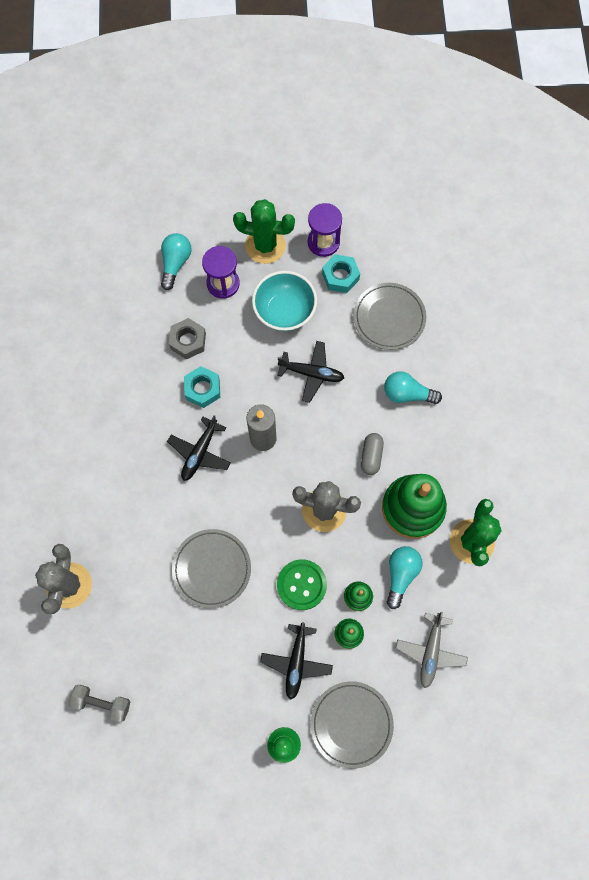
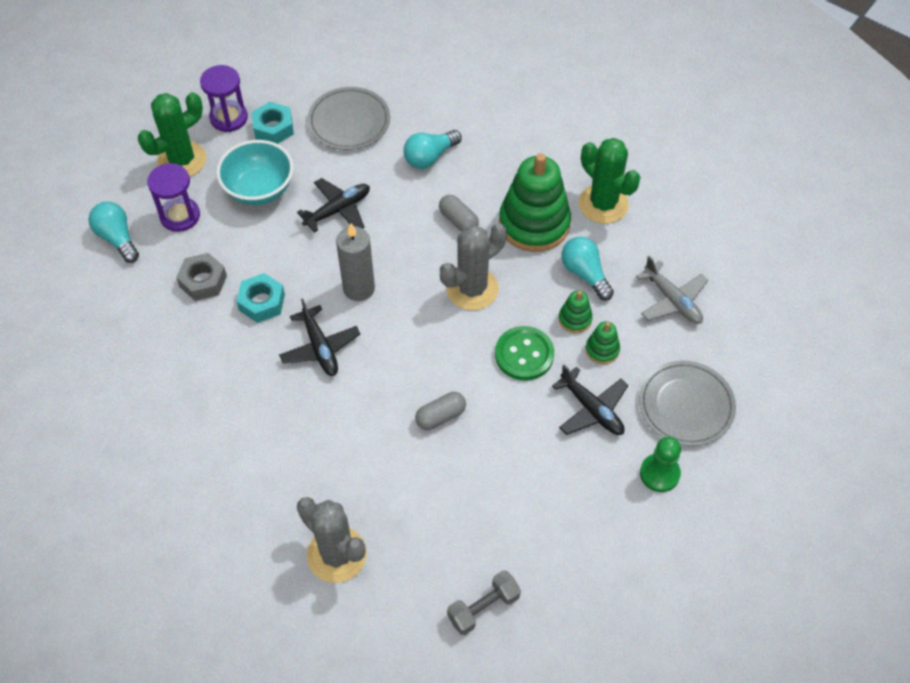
camera: 50 degrees left, 15 degrees down
(212, 569) = (440, 416): grey plate -> grey capsule

